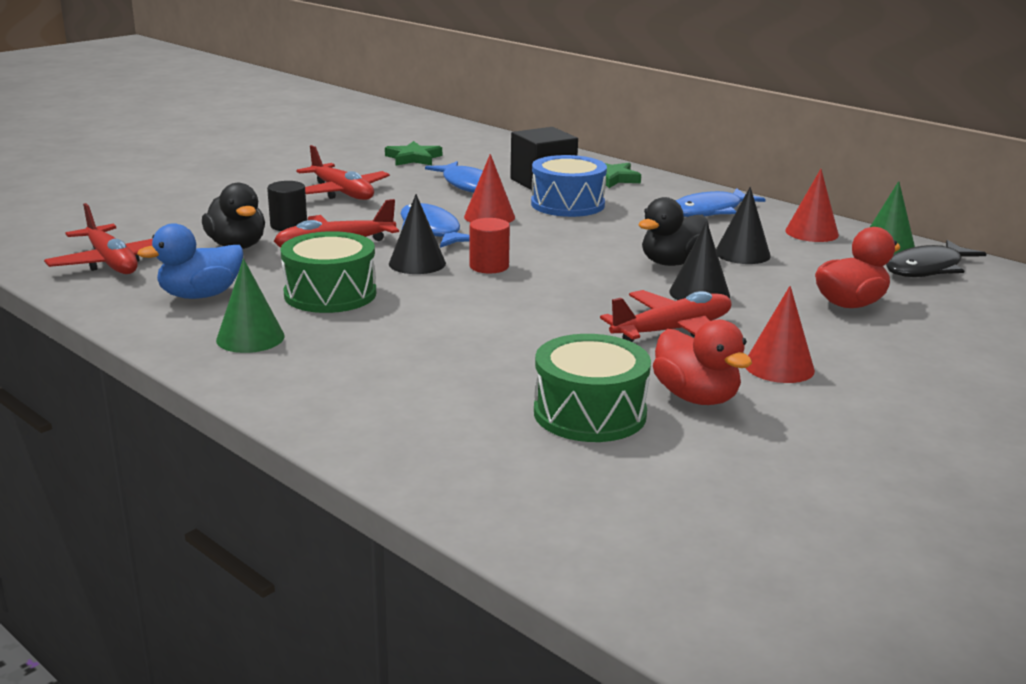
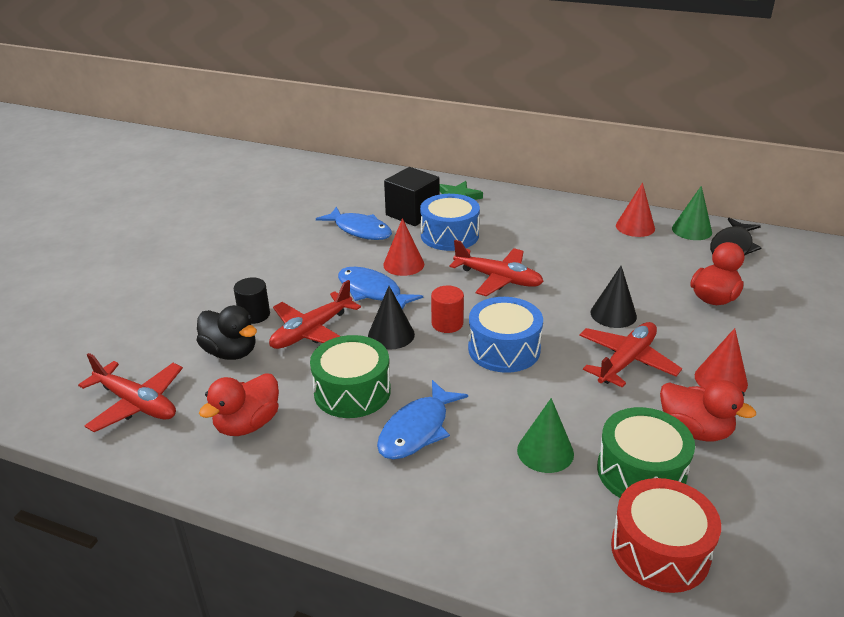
camera: 20 degrees left, 10 degrees up
(200, 295) = (247, 424): blue duck -> red duck
(250, 338) = (330, 465): green cone -> green cone (545, 451)
(342, 193) = (267, 263): red plane -> red plane (498, 279)
(413, 158) = (292, 206): green star -> none
(533, 295) = (504, 349): none -> blue drum
(543, 473) = (660, 550): none -> red drum
(672, 263) = (570, 284): black duck -> none
(709, 211) = (552, 219): blue fish -> blue fish (417, 429)
(742, 254) = (608, 262): black cone -> none

